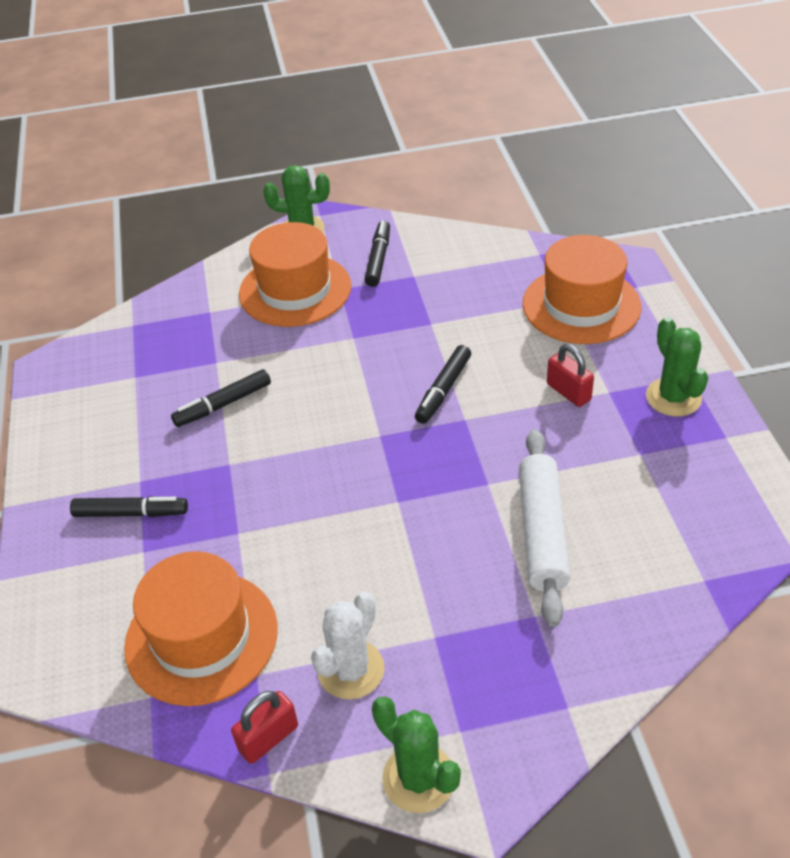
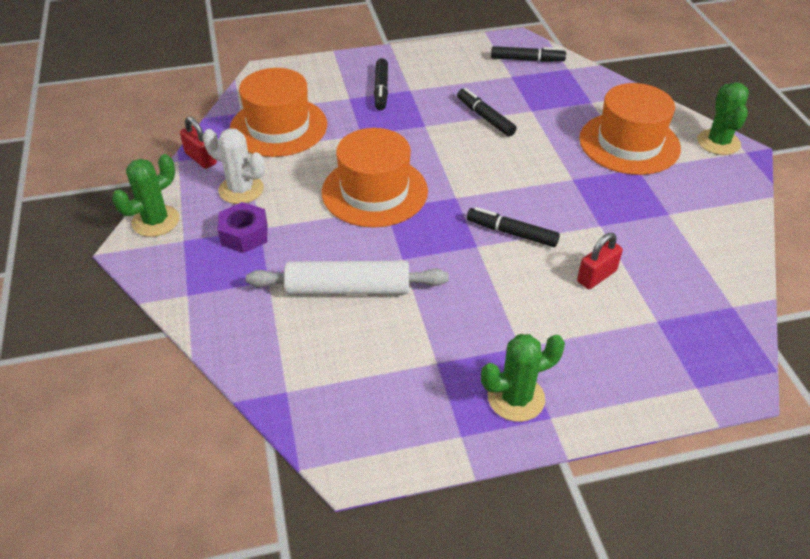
camera: 85 degrees right, 0 degrees up
(378, 259) = (688, 190): black marker -> black marker (527, 60)
(448, 653) = (244, 234): none -> purple nut
(568, 392) = (516, 316): red padlock -> red padlock (596, 276)
(581, 305) = (651, 335): orange hat -> orange hat (374, 191)

